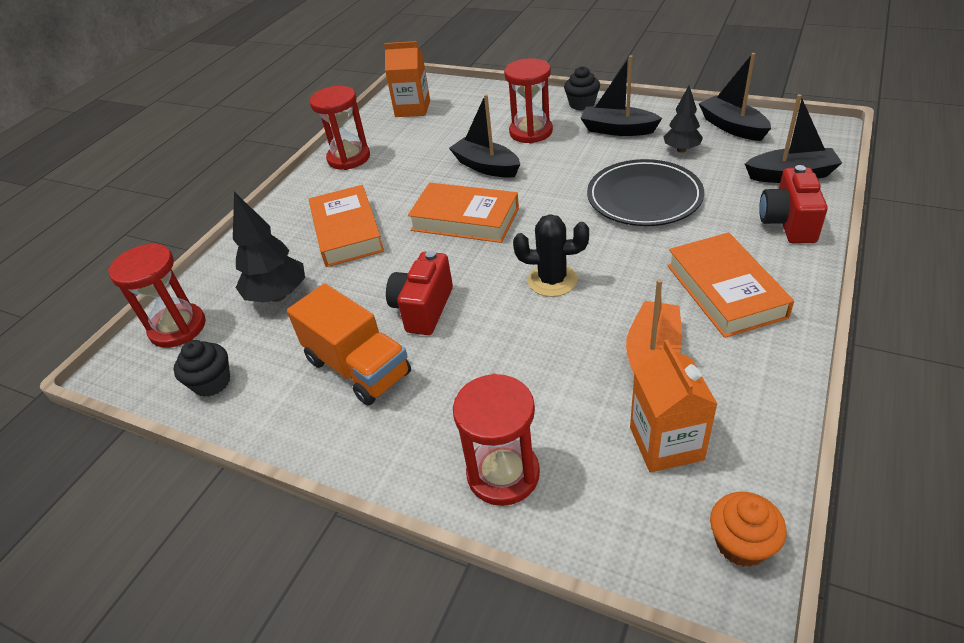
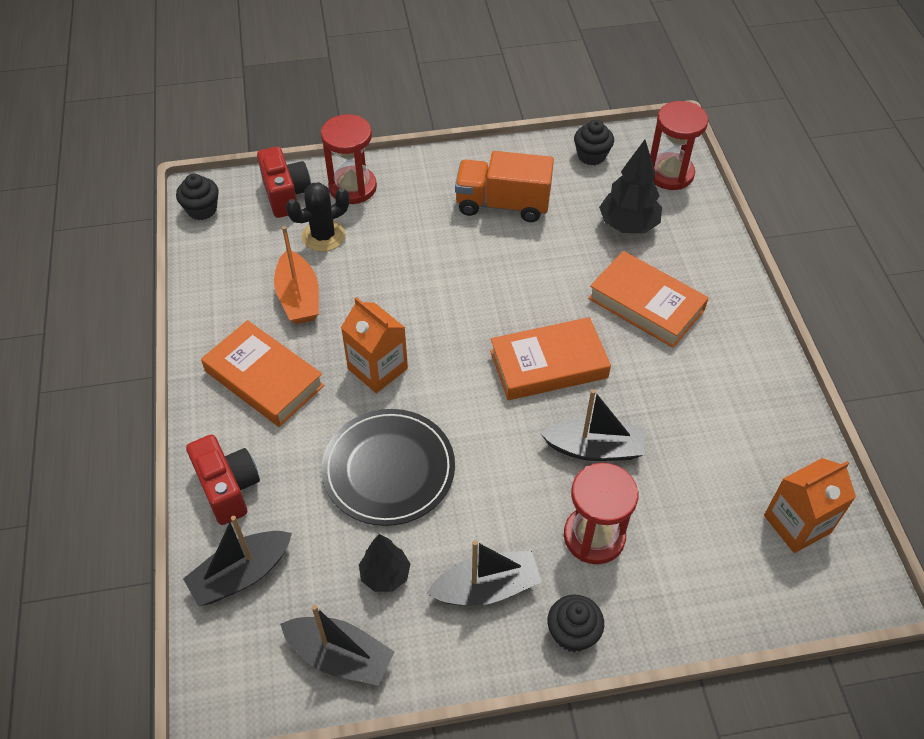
camera: 140 degrees right, 10 degrees up
(349, 158) = (765, 397): red hourglass -> none
(423, 309) = (499, 262): red camera -> red camera (286, 195)
(552, 280) = (415, 330): black cactus -> black cactus (323, 236)
(666, 443) = (263, 242): orange carton -> orange carton (377, 368)
(741, 544) = (202, 210): orange cupcake -> black cupcake

